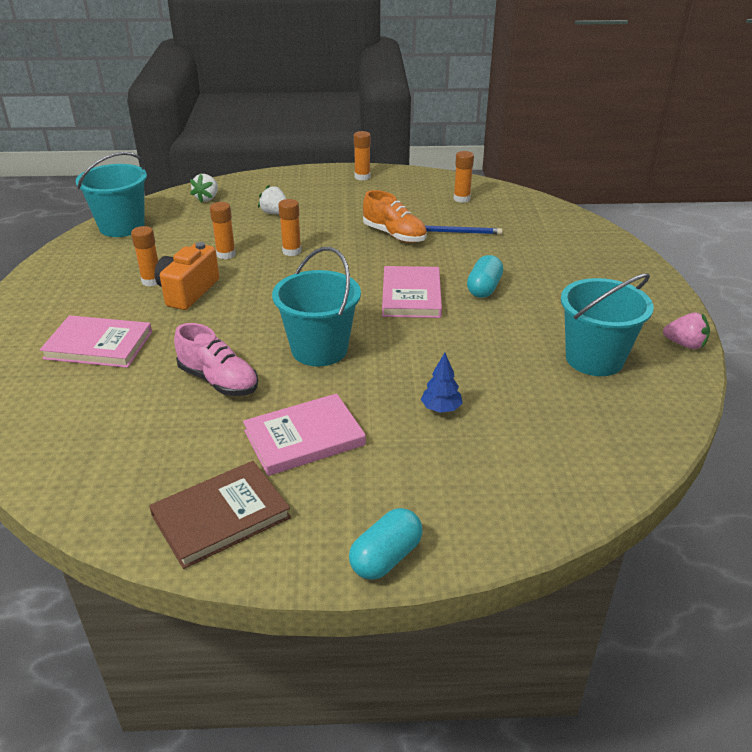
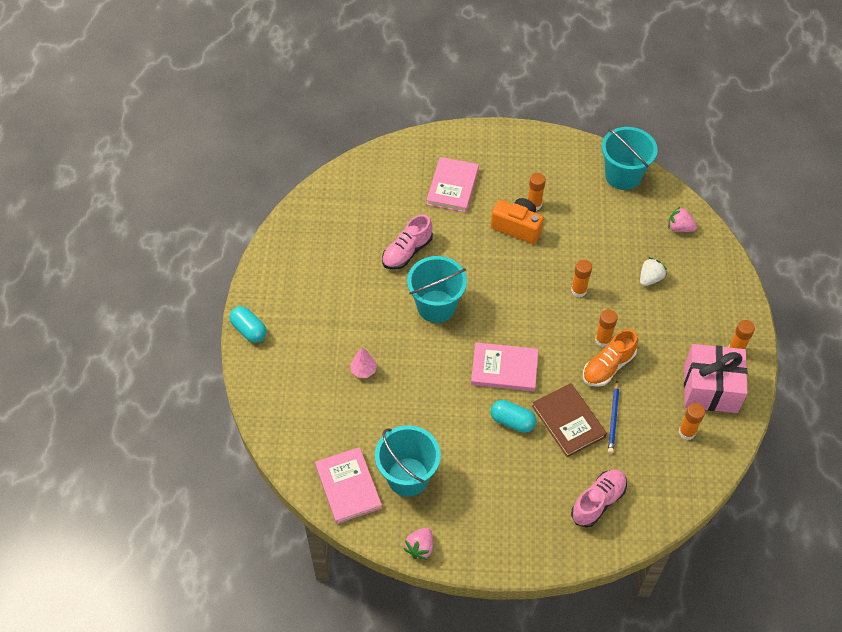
camera: 95 degrees right, 20 degrees up
(207, 198) = (679, 228): white strawberry -> pink strawberry
(221, 516) = (290, 260): brown book -> brown book (568, 421)
(226, 254) = (574, 247): orange glue stick -> orange glue stick (603, 340)
(304, 438) = (346, 296): pink book -> pink book (348, 487)
(408, 188) = (710, 388): none -> pink gift
(441, 409) = (363, 370): blue tree -> pink tree
(560, 240) = (598, 502): none -> pink shoe

